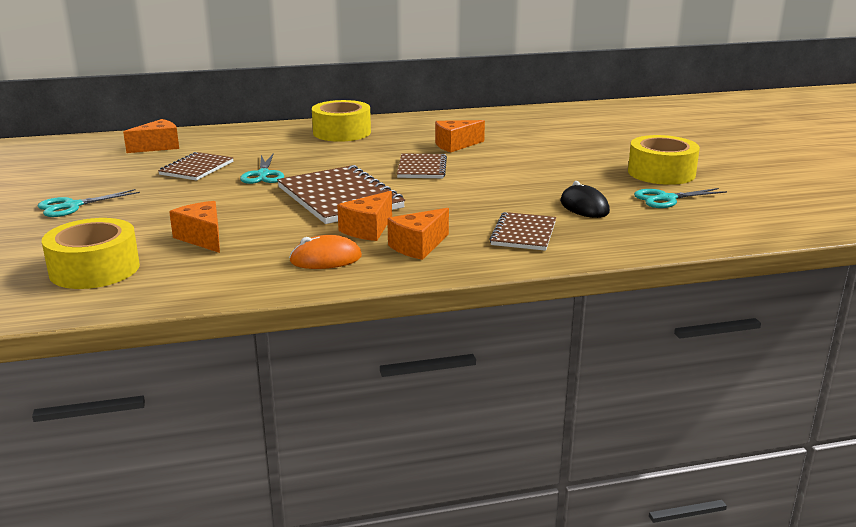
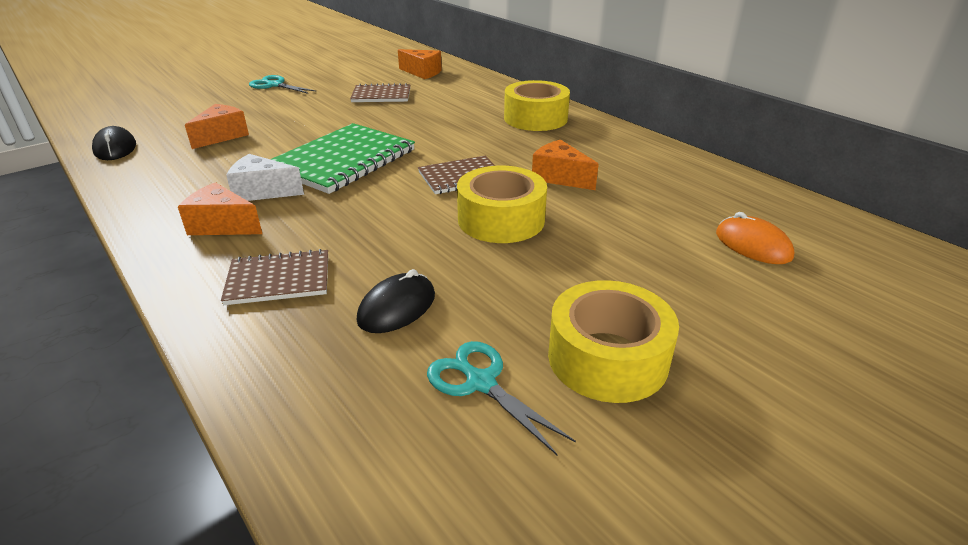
camera: 65 degrees right, 10 degrees up
(95, 269) = (154, 122): yellow tape -> yellow tape (501, 219)
(157, 289) = (115, 148): none -> black mouse
(263, 174) = (384, 119): turquoise scissors -> none
(326, 259) = (183, 190): orange mouse -> orange mouse (753, 245)
(339, 198) = (343, 160): brown notebook -> green notebook
(368, 229) = (262, 191): orange cheese -> white cheese

